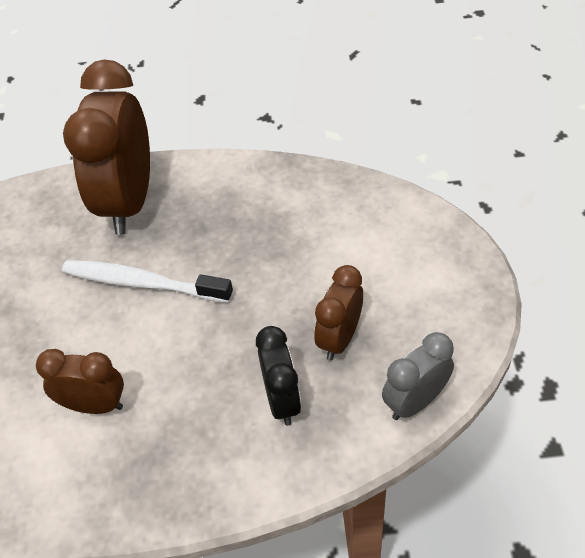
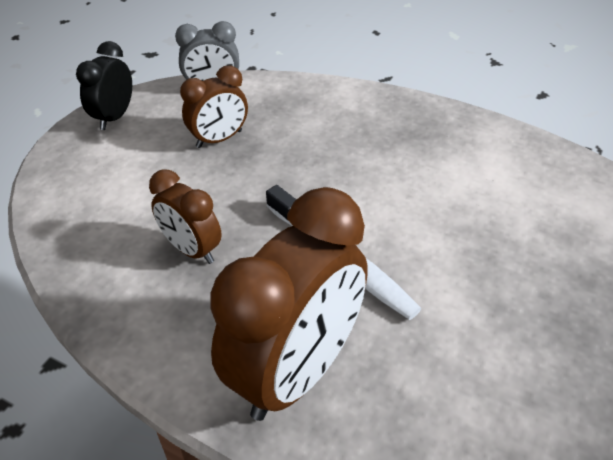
camera: 150 degrees left, 5 degrees down
(94, 405) = (439, 181): brown clock -> brown clock (192, 249)
(282, 400) = (295, 124): black clock -> black clock (114, 117)

